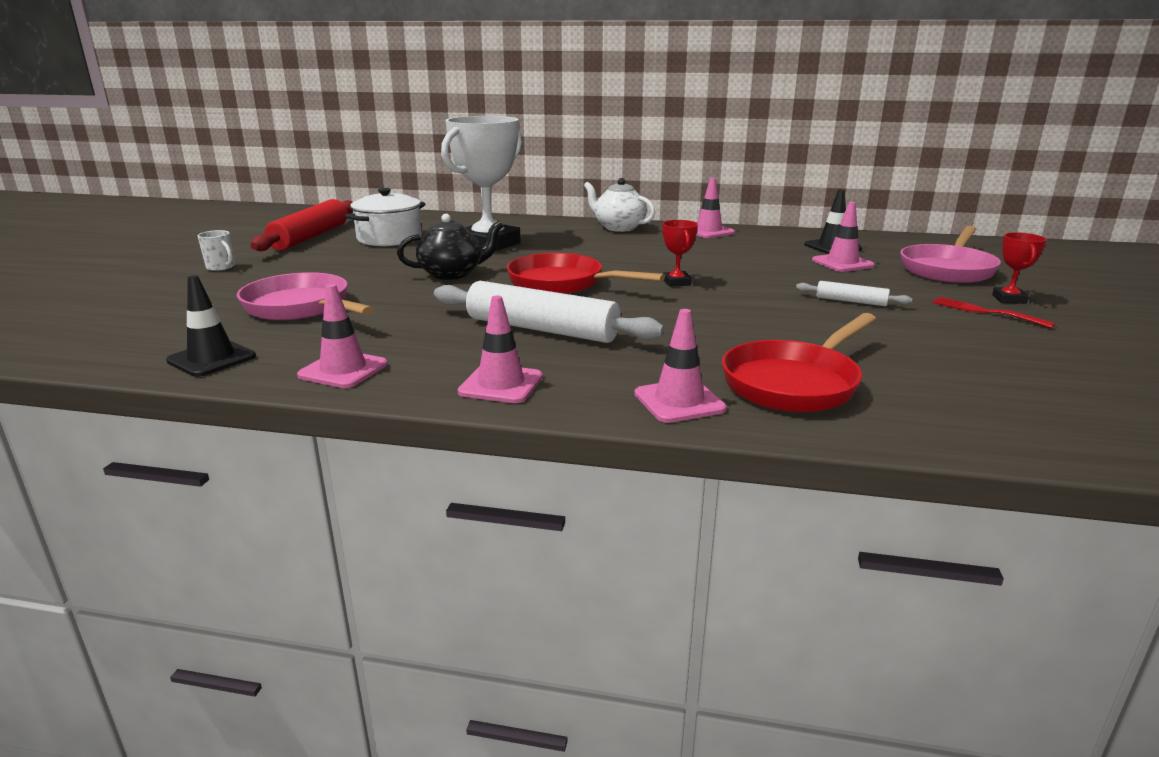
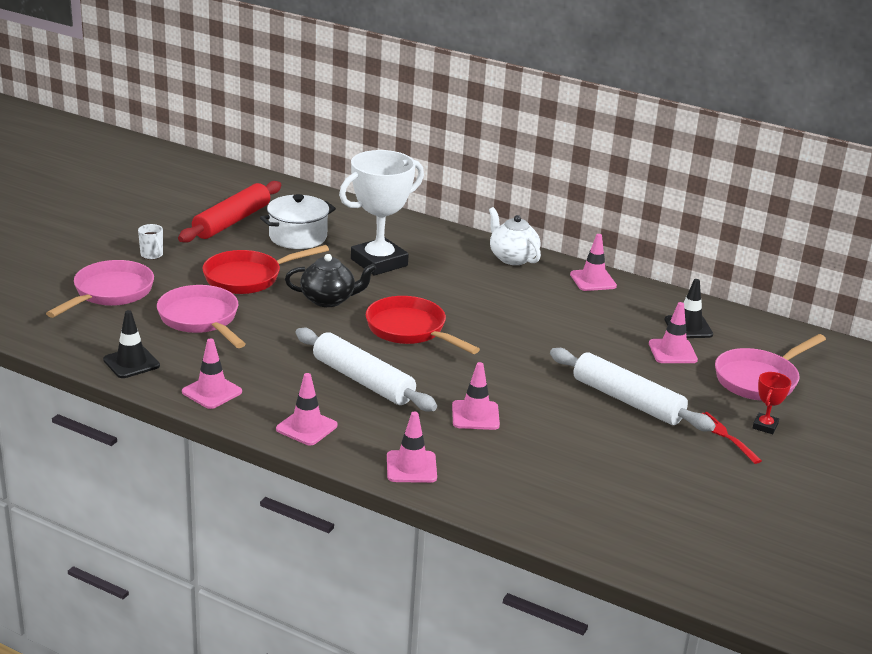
camera: 15 degrees right, 5 degrees up
(169, 302) = (110, 293): none -> pink pan
(676, 282) = (504, 348): red trophy -> none
(705, 338) = (475, 415): none -> pink traffic cone
(794, 383) = (501, 470): red pan -> red pan (248, 278)
(851, 301) = (627, 400): white rolling pin -> white rolling pin, size x2.09

